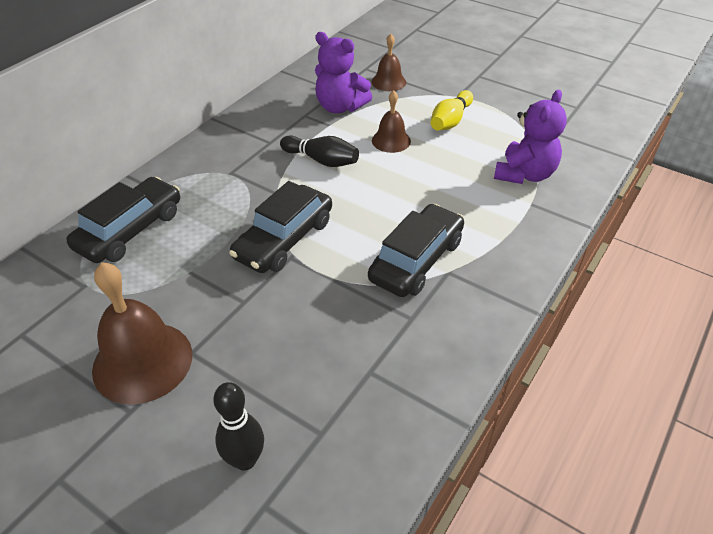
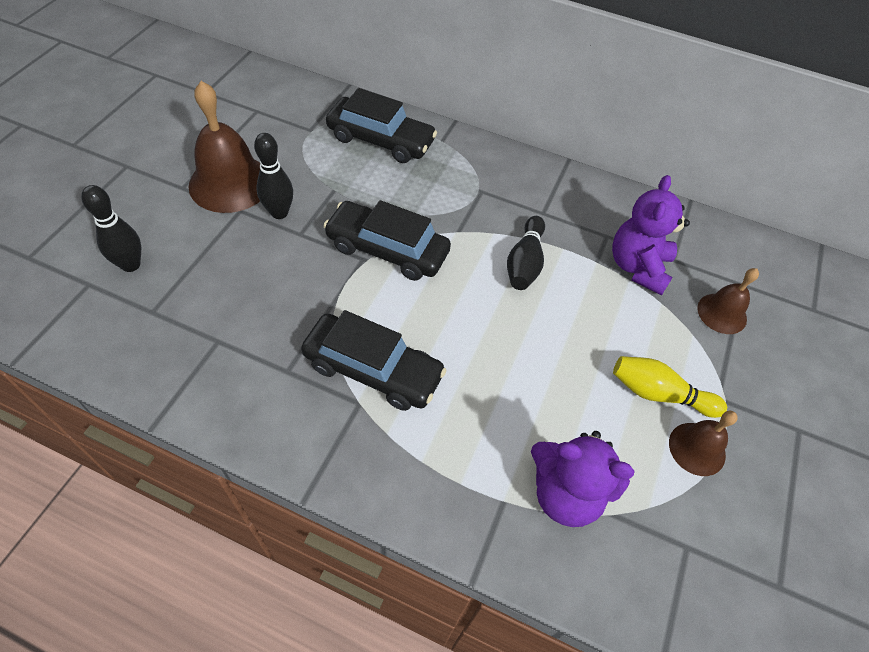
camera: 75 degrees right, 10 degrees up
(208, 317) = (279, 213): none -> black bowling pin
(391, 141) = (587, 327): brown bell -> brown bell (697, 448)

